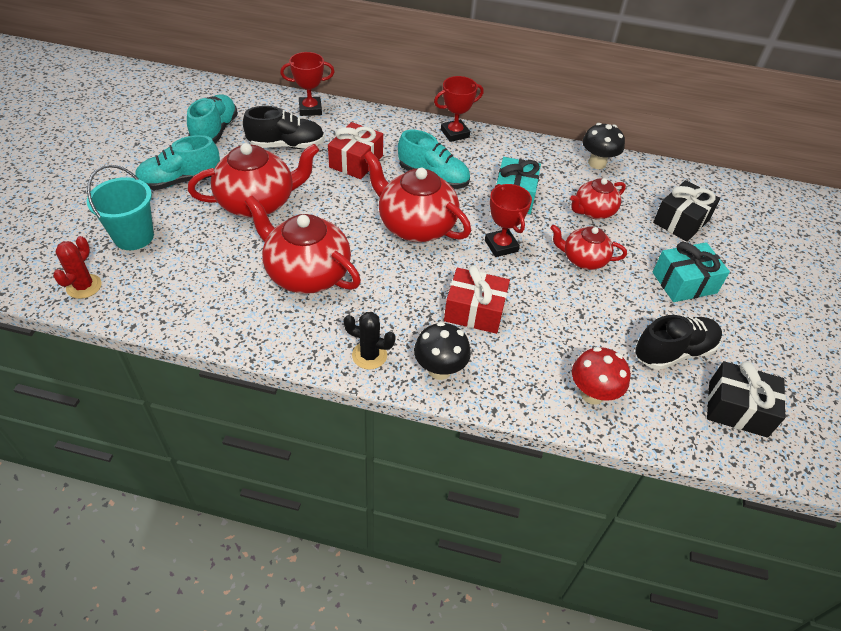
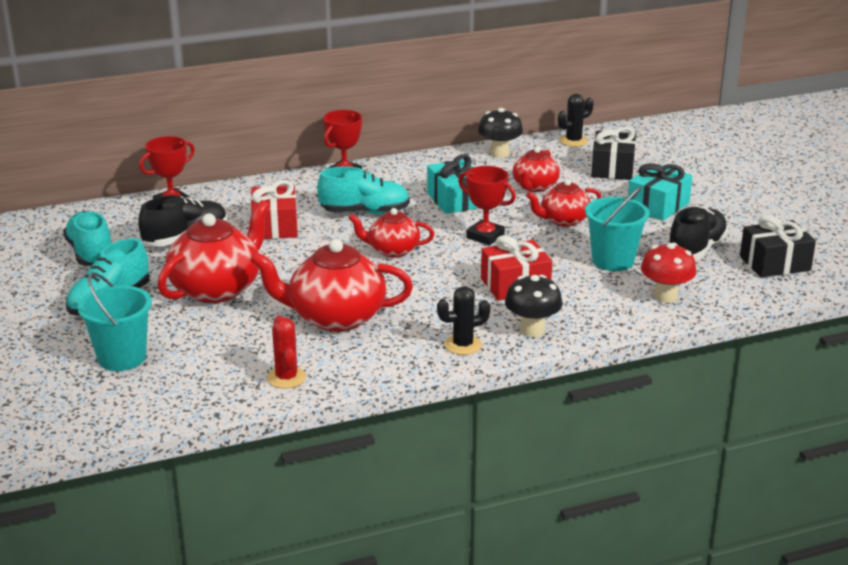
camera: 30 degrees left, 20 degrees down
(84, 286) = (123, 409): red cactus -> red cactus (286, 378)
(415, 226) = (392, 250): red teapot -> red teapot, size x0.59
(583, 326) = (613, 261): none -> turquoise bucket
(674, 176) = (573, 141): none -> black cactus

